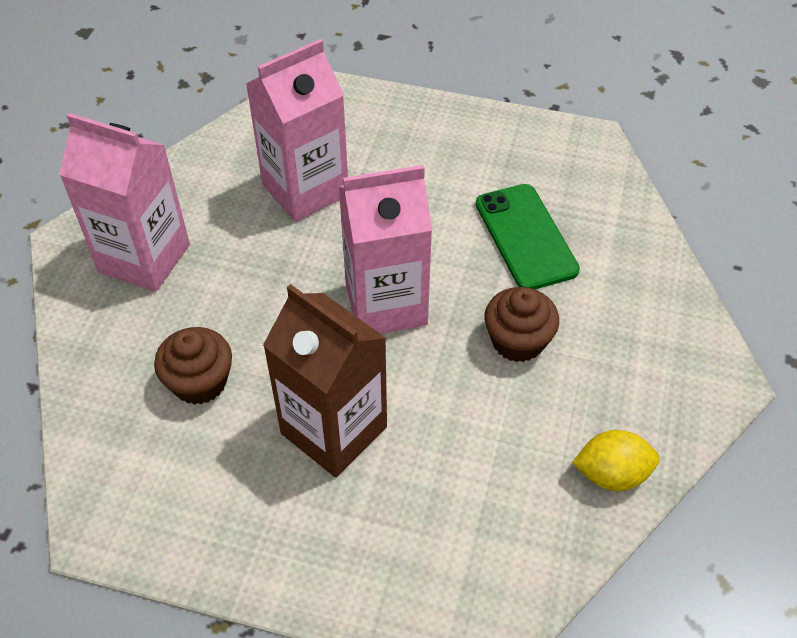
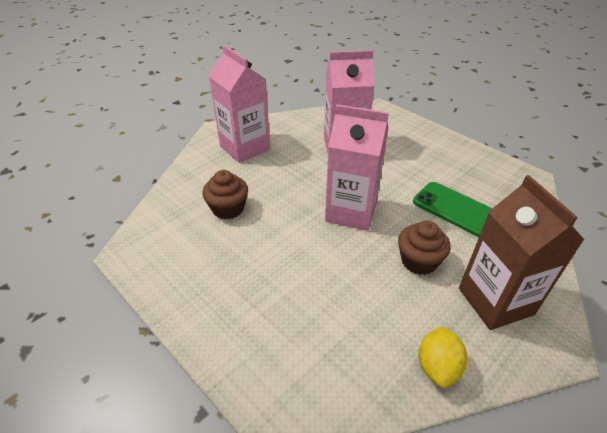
camera: 30 degrees right, 10 degrees down
(334, 430) = (278, 260): brown carton -> brown carton (495, 301)
(526, 237) = (457, 210): green phone -> green phone turned 60 degrees counterclockwise
(611, 474) = (437, 367): yellow lemon -> yellow lemon turned 75 degrees clockwise

